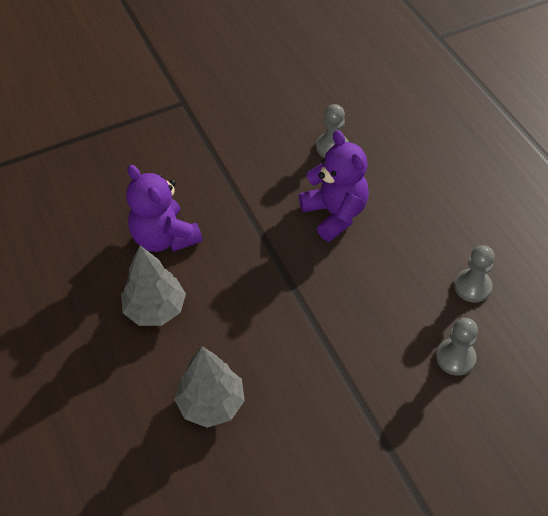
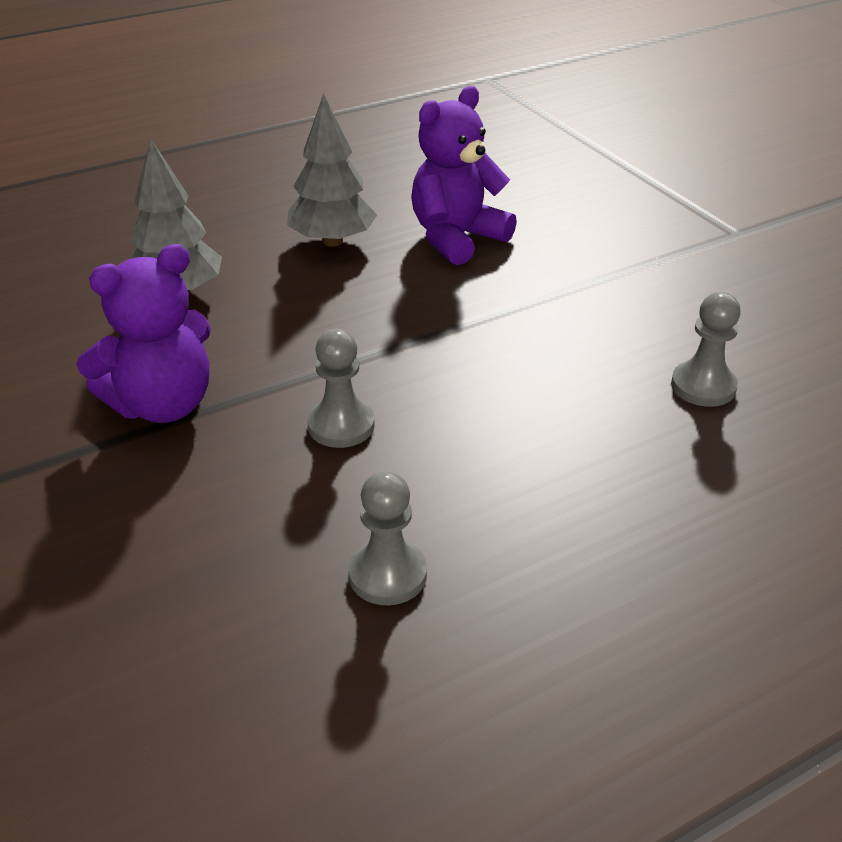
camera: 85 degrees right, 15 degrees down
(335, 214) = (539, 392): purple teddy bear -> purple teddy bear (162, 405)
(455, 357) = (221, 542): grey pawn -> grey pawn (341, 425)

